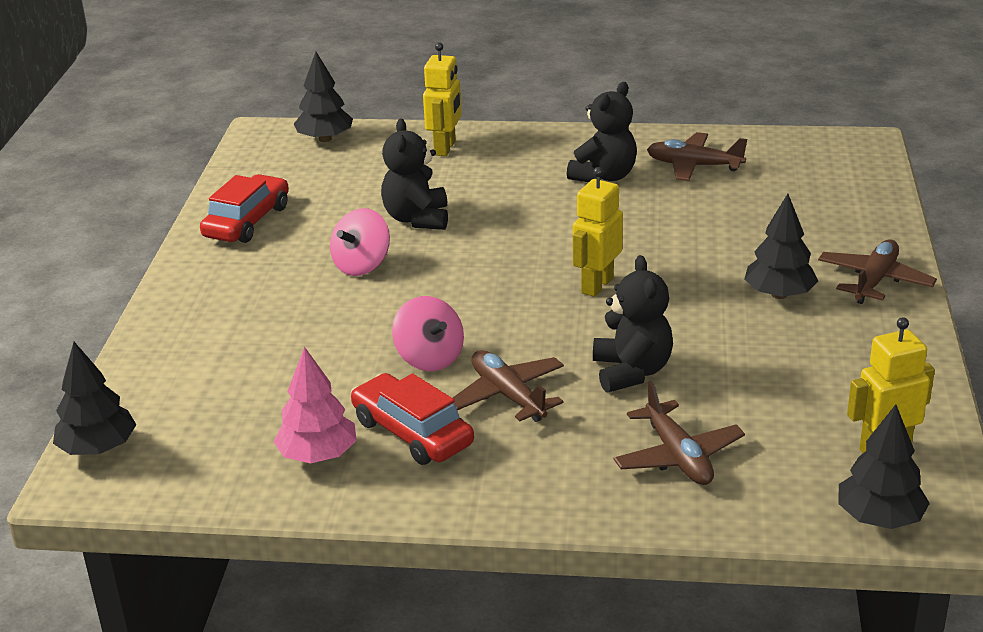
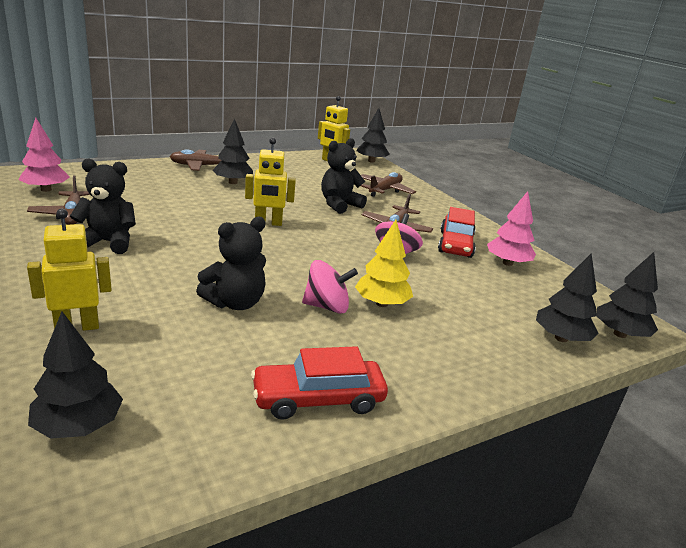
camera: 130 degrees left, 5 degrees down
(149, 394) = (561, 338): none -> black tree
(334, 300) = (381, 303): none -> yellow tree
(792, 157) = (46, 189): none -> pink tree

